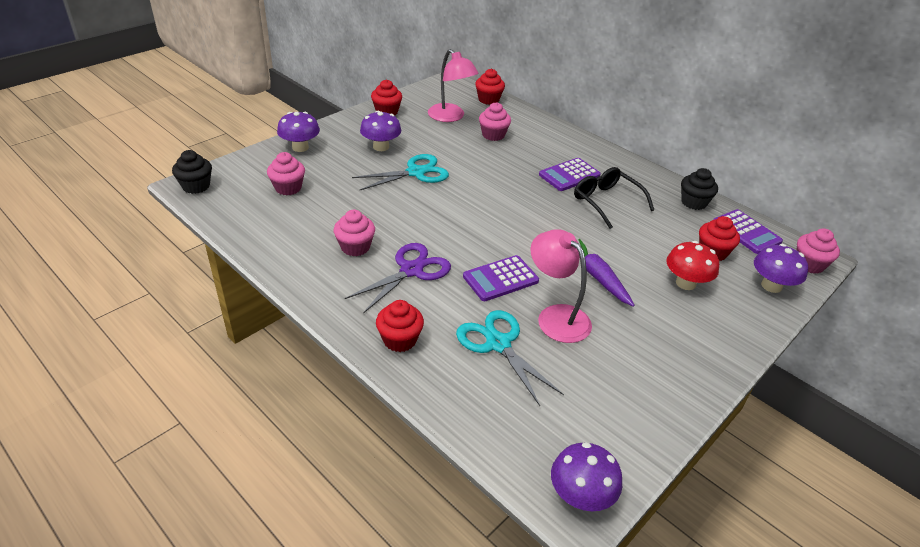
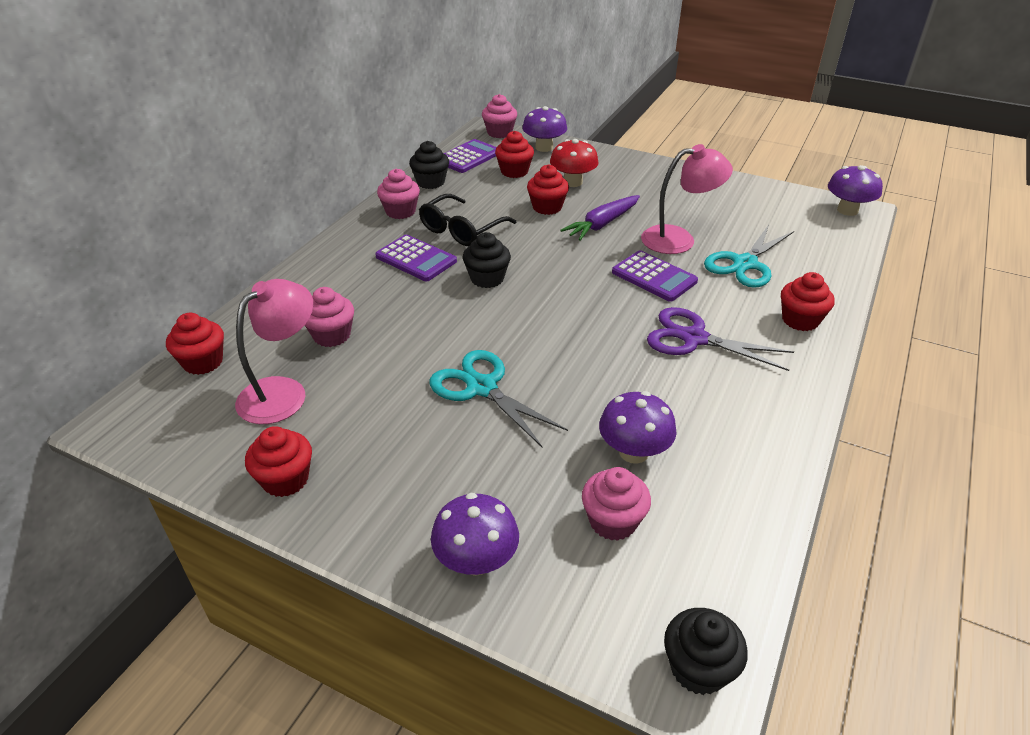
camera: 105 degrees left, 0 degrees up
(355, 247) = (692, 395): pink cupcake -> pink cupcake (400, 211)
(381, 147) = (423, 448): purple mushroom -> purple mushroom (633, 452)
(532, 198) = (487, 278): none -> black cupcake
(556, 316) = (679, 239): pink lamp -> pink lamp turned 135 degrees counterclockwise
(636, 253) = (547, 207): none -> red cupcake

